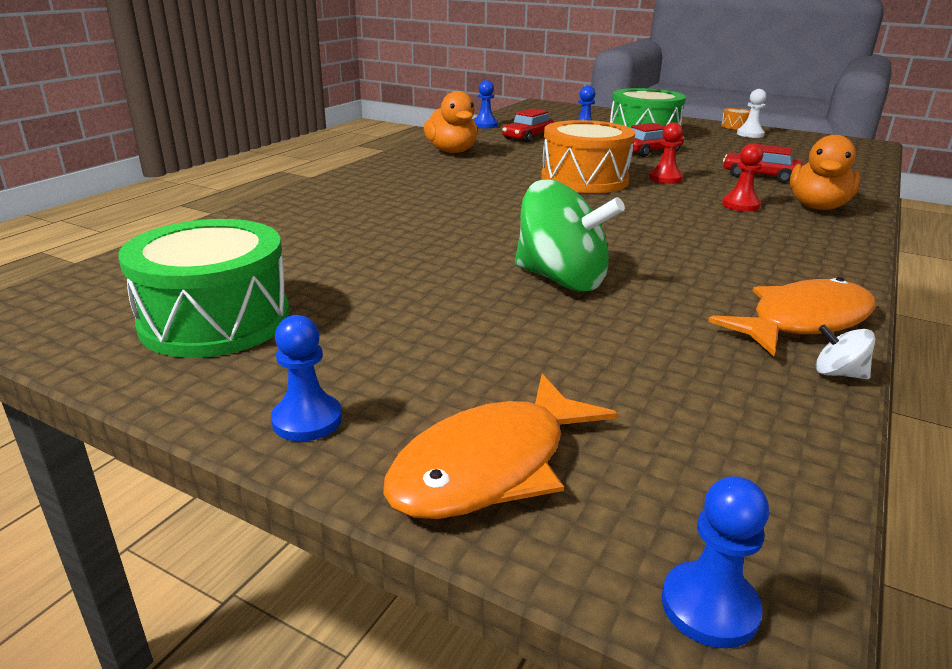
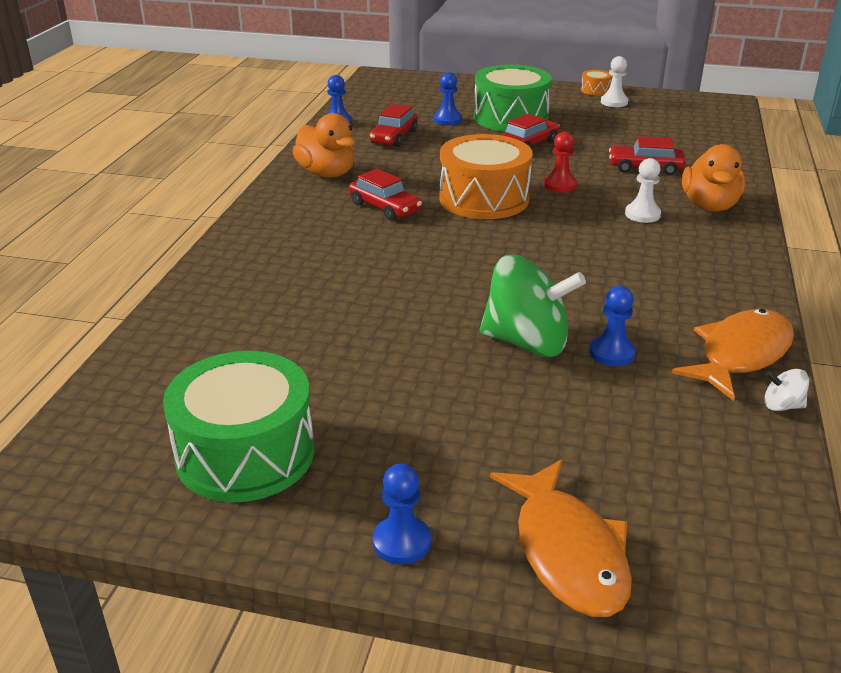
camera: 15 degrees left, 5 degrees up
(487, 175) = (384, 207): none -> red car
(490, 466) = (567, 551): orange fish -> orange fish turned 45 degrees counterclockwise
(709, 607) = (761, 626): blue pawn -> blue pawn (611, 353)
(740, 205) = (642, 214): red pawn -> white pawn

